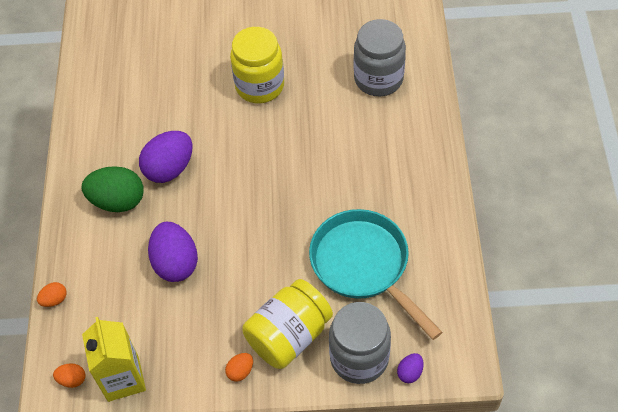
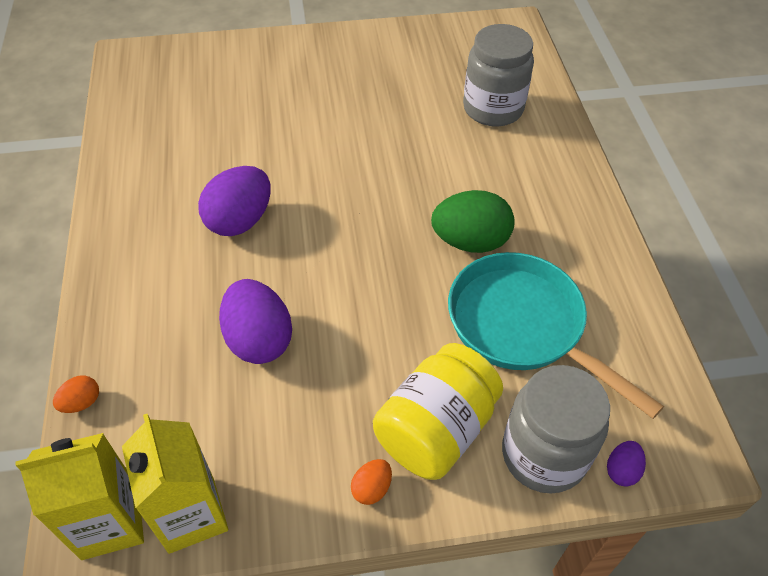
camera: 10 degrees left, 5 degrees down
(72, 379) = (110, 522): orange egg -> yellow carton
(118, 201) = (171, 264): green egg -> green egg (470, 241)
(259, 86) = (347, 122): yellow jar -> none

